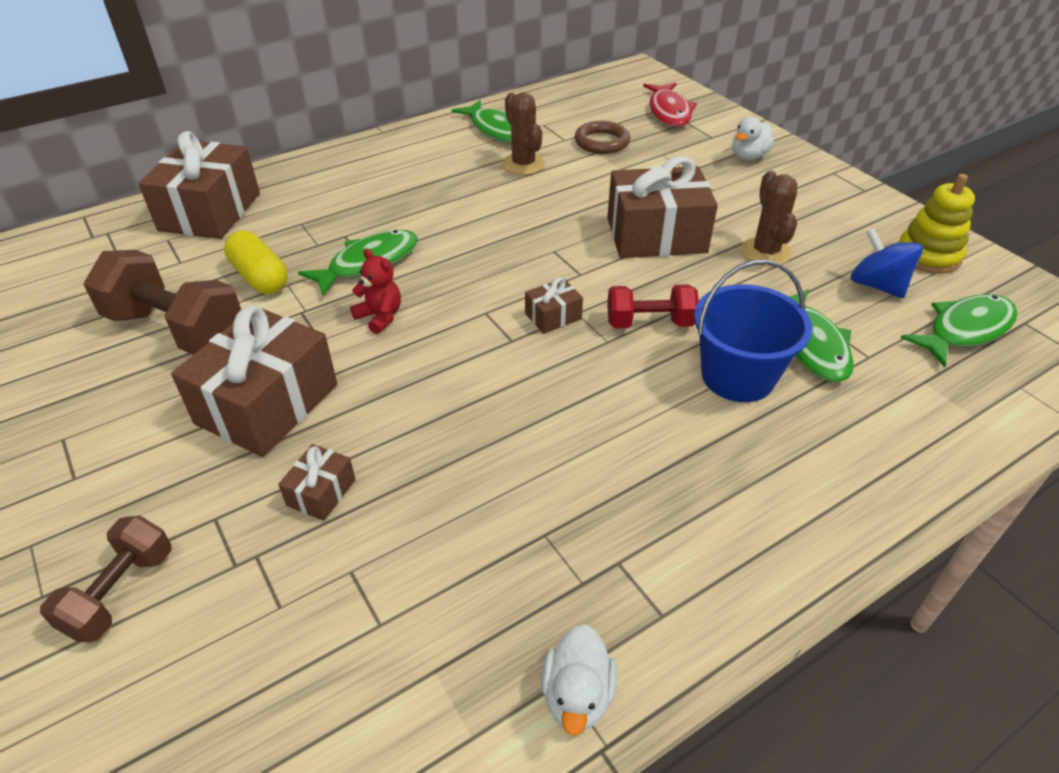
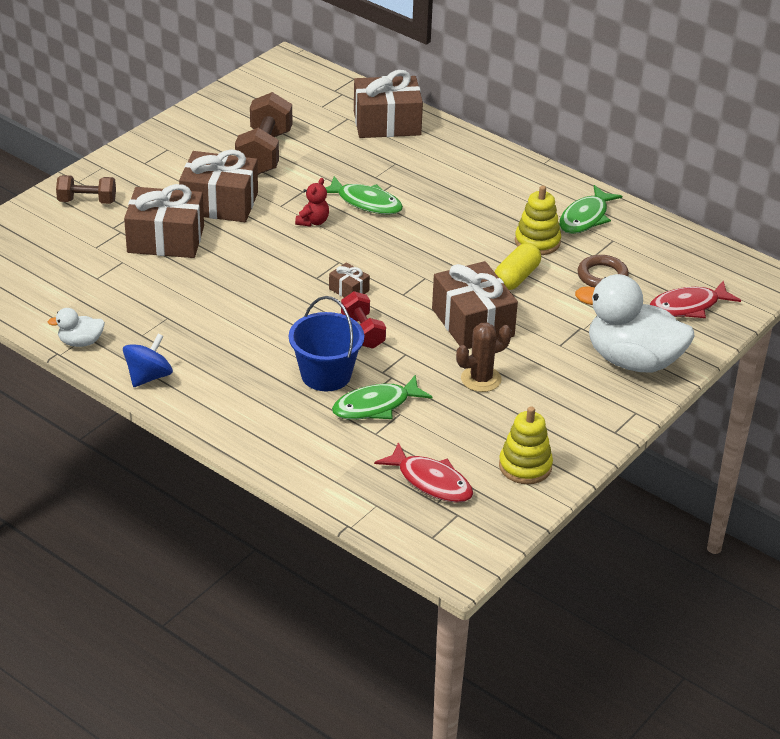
camera: 70 degrees right, 5 degrees down
(260, 277) = (328, 165): yellow capsule -> yellow capsule (516, 277)
(321, 492) = (165, 239): brown gift -> brown gift, size x2.21
(523, 164) = (537, 242): brown cactus -> yellow stacking toy
(748, 156) = (633, 361): white duck -> white duck, size x2.23
(877, 285) = (466, 438): blue spinning top -> blue spinning top (148, 377)
(964, 330) = (431, 481): green fish -> red fish

